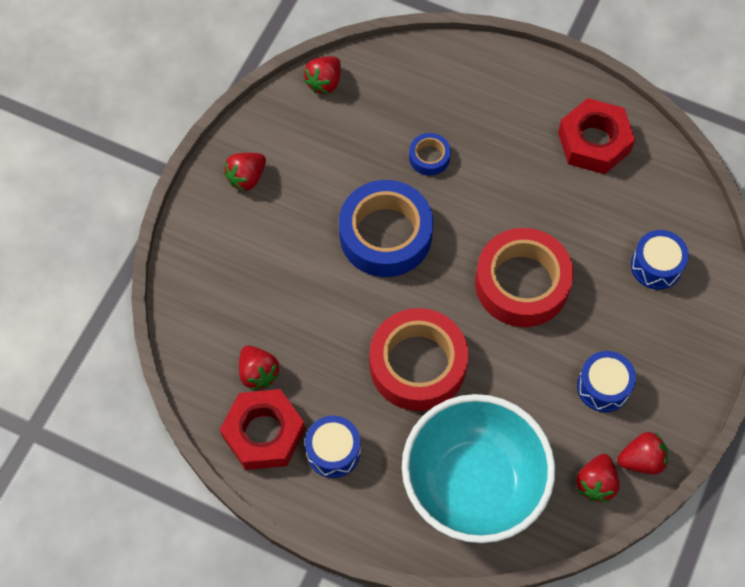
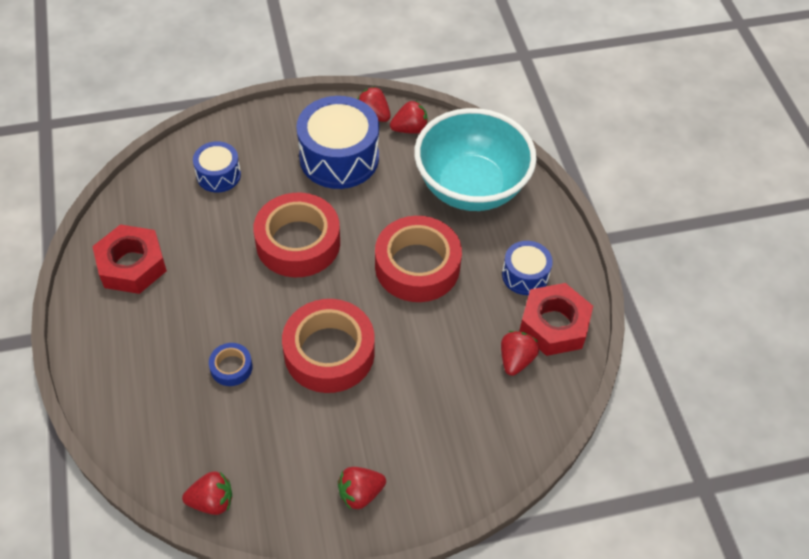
camera: 130 degrees left, 10 degrees down
(246, 178) = (360, 493): red strawberry -> red strawberry turned 150 degrees clockwise
(385, 235) = (329, 352): blue tape -> red tape
(603, 387) = (339, 158): blue drum -> blue drum, size x1.84

